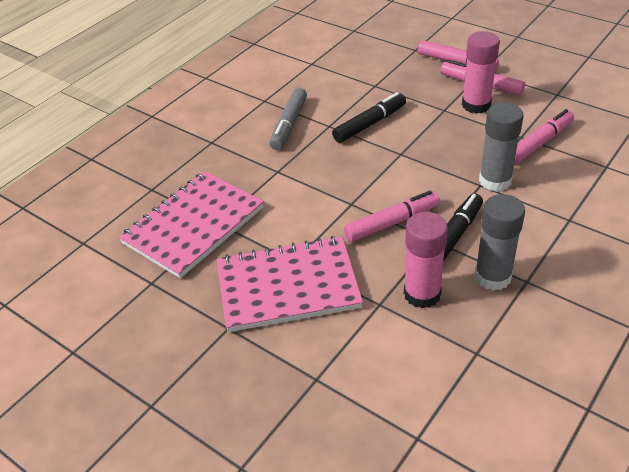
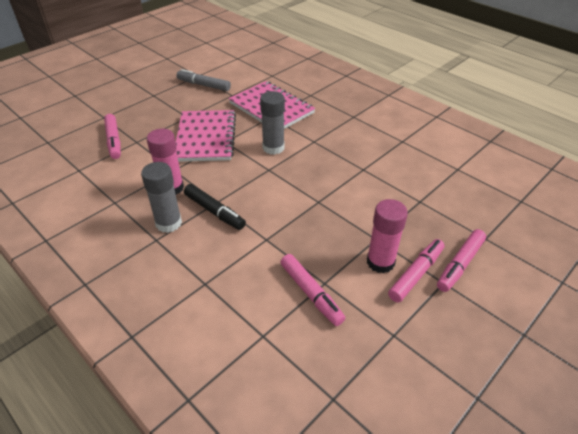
camera: 95 degrees right, 0 degrees up
(289, 125) = (367, 150): grey marker -> grey marker (204, 85)
(370, 124) = (361, 190): black marker -> none
(392, 222) = (241, 185): pink marker -> pink marker (114, 141)
(495, 181) = (267, 249): grey glue stick -> grey glue stick (273, 147)

